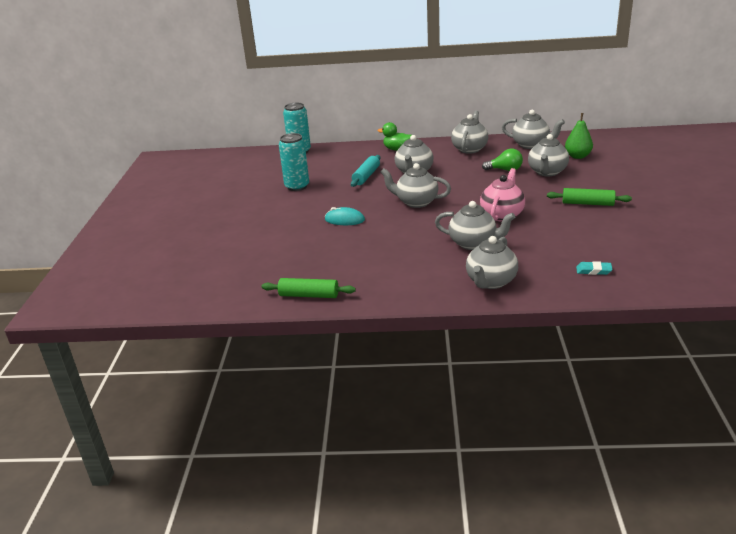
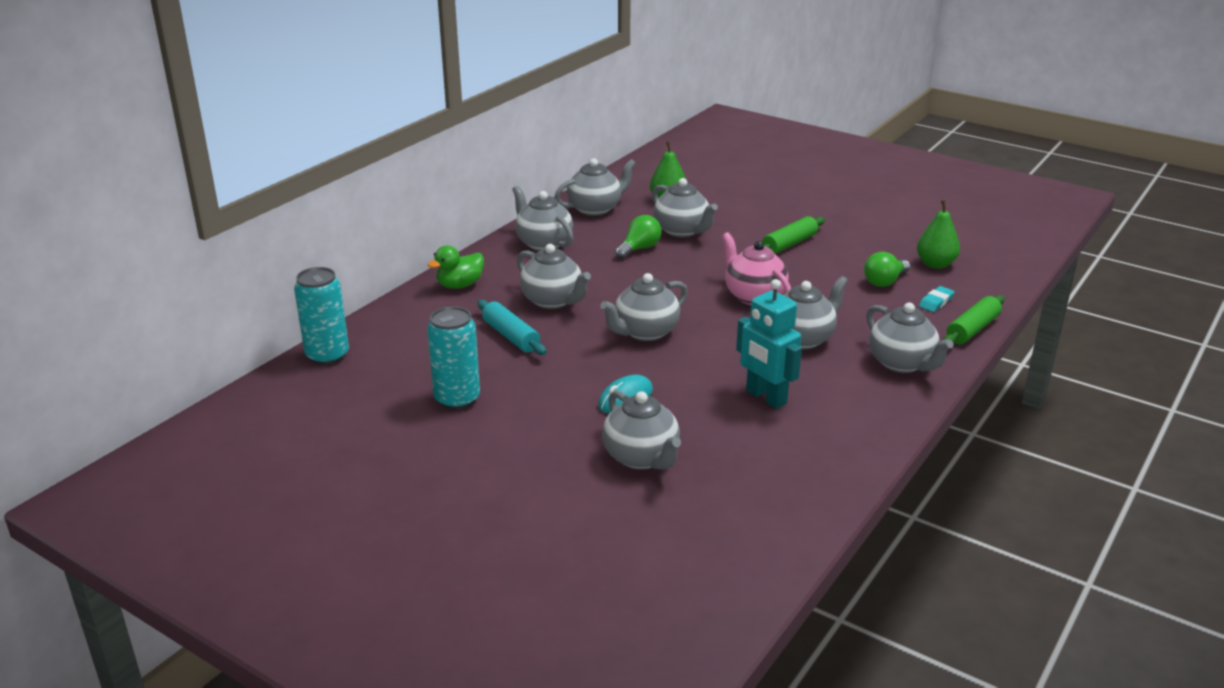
camera: 60 degrees left, 0 degrees up
(296, 242) = (641, 457): none -> grey teapot
(309, 295) = (810, 496): green rolling pin -> green rolling pin (972, 329)
(393, 253) = (765, 397): none -> turquoise robot
(591, 246) = (884, 282): none -> green light bulb
(650, 255) = (935, 264): none -> green pear

